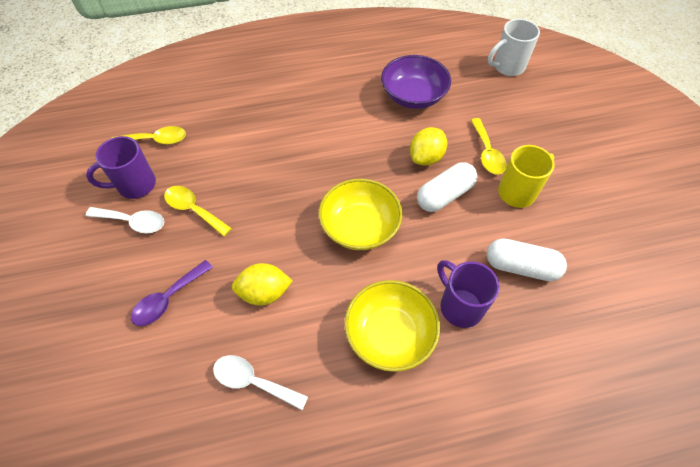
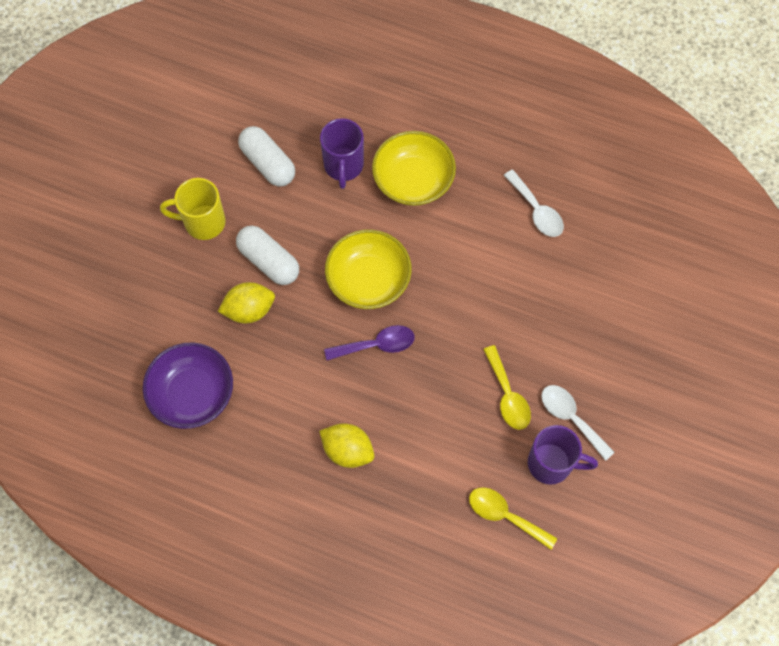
camera: 145 degrees left, 10 degrees up
(168, 299) = (571, 317): purple spoon -> purple spoon (376, 345)
(264, 292) = (488, 272): yellow lemon -> yellow lemon (348, 450)
(444, 195) = (268, 261): white capsule -> white capsule turned 45 degrees clockwise
(487, 153) = (188, 277): yellow spoon -> none
(507, 67) = (55, 365): white mug -> none

